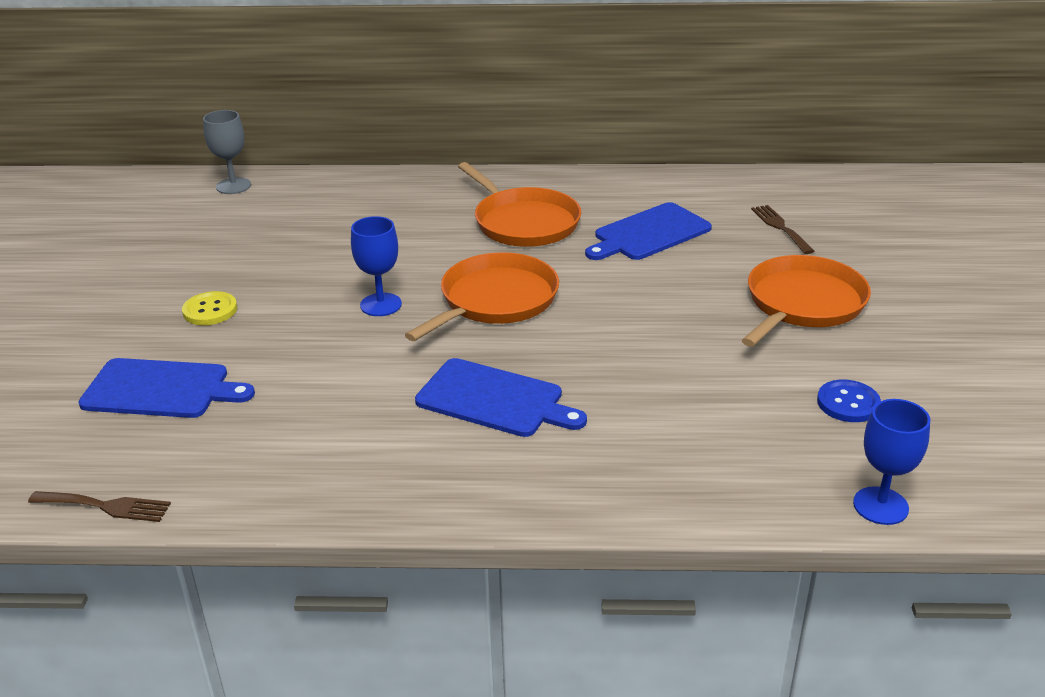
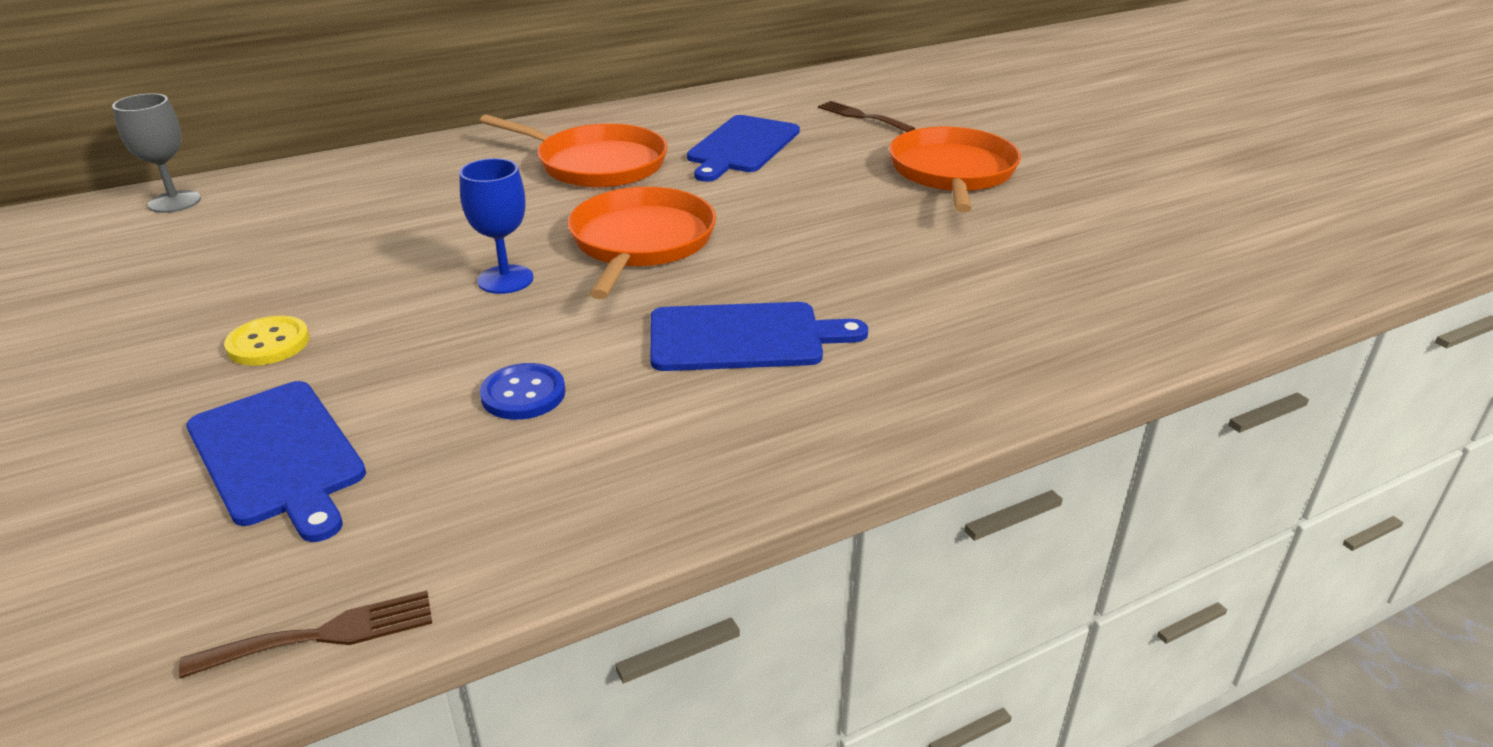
camera: 30 degrees left, 0 degrees up
(161, 389) = (278, 456): blue cutting board -> blue cutting board turned 75 degrees clockwise
(848, 403) = (1085, 243): blue button -> blue button (523, 394)
(880, 506) = (1212, 319): blue goblet -> none

